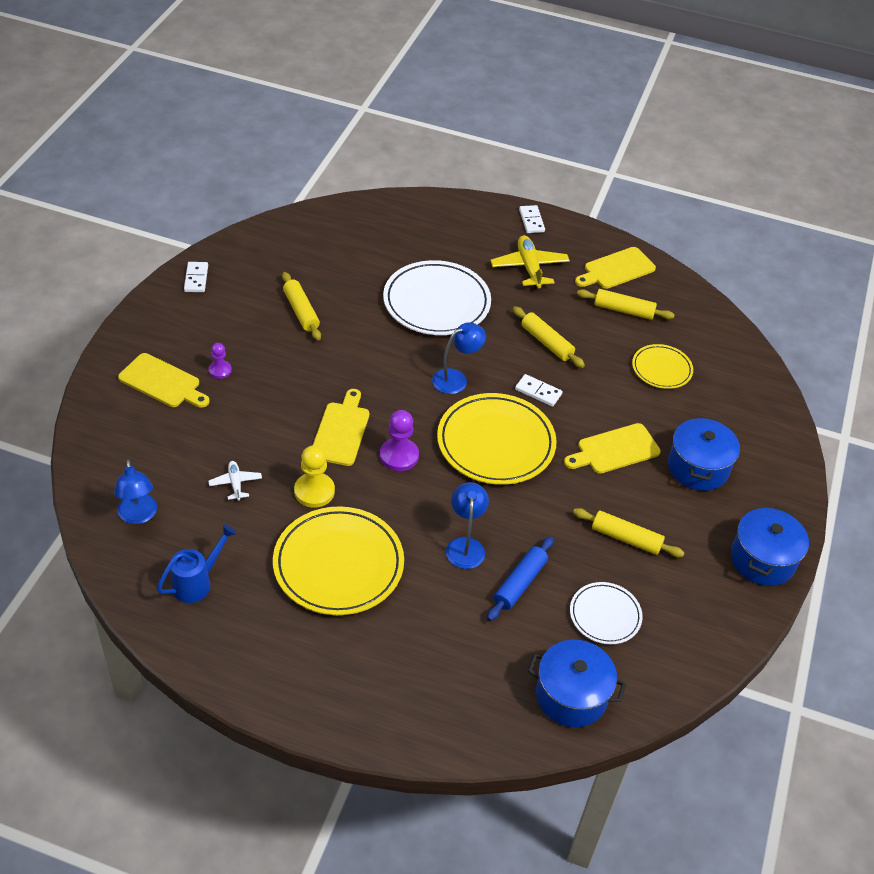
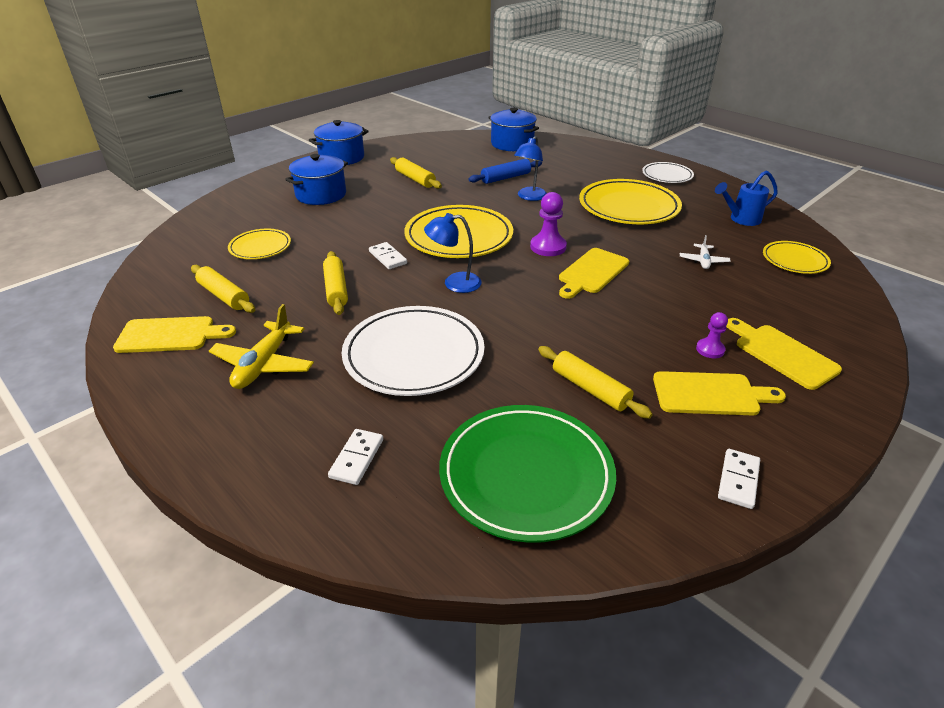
camera: 150 degrees left, 10 degrees down
(138, 516) = (794, 260): blue lamp -> yellow plate
(301, 311) = (590, 389): yellow rolling pin -> yellow rolling pin turned 45 degrees counterclockwise
(314, 491) = (633, 243): yellow pawn -> none
(319, 249) = (526, 475): none -> green plate
(531, 221) = (180, 427): white domino -> white domino (356, 458)
(605, 615) = (464, 159): white plate -> white plate (667, 175)
(615, 450) = (368, 214): yellow cutting board -> yellow cutting board (710, 394)

